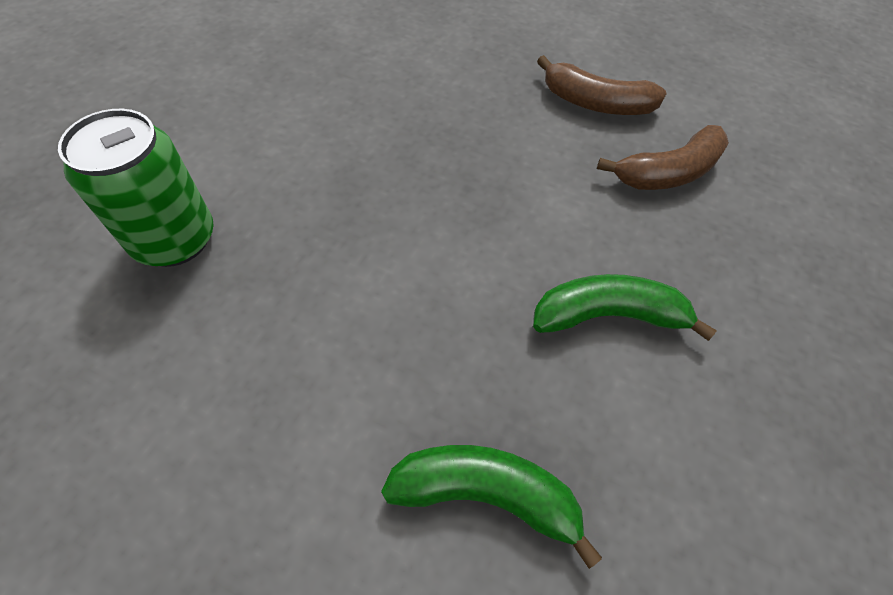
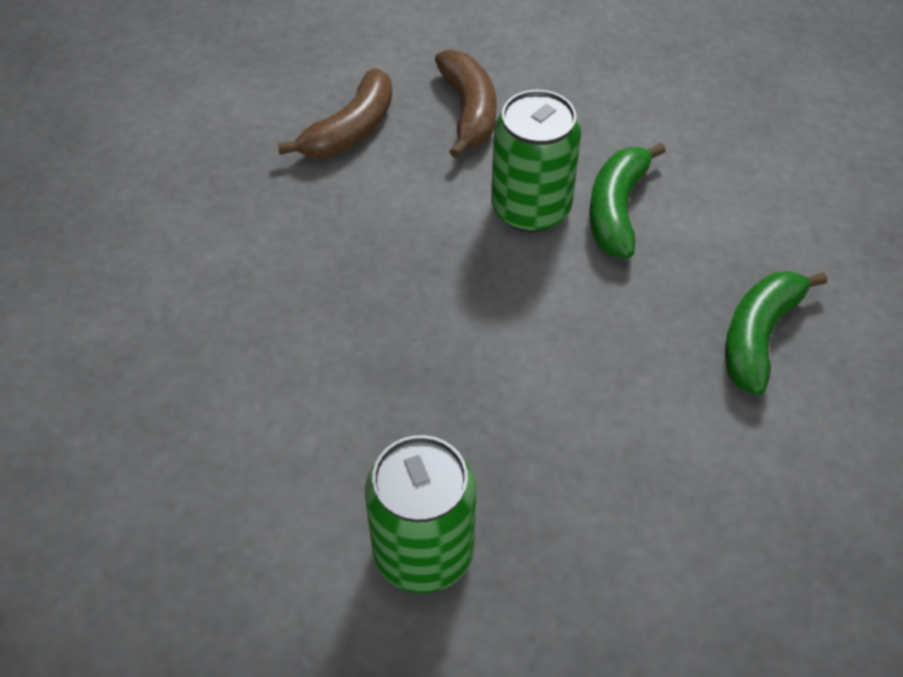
camera: 70 degrees left, 5 degrees down
(572, 242) = (530, 209): none -> green can

